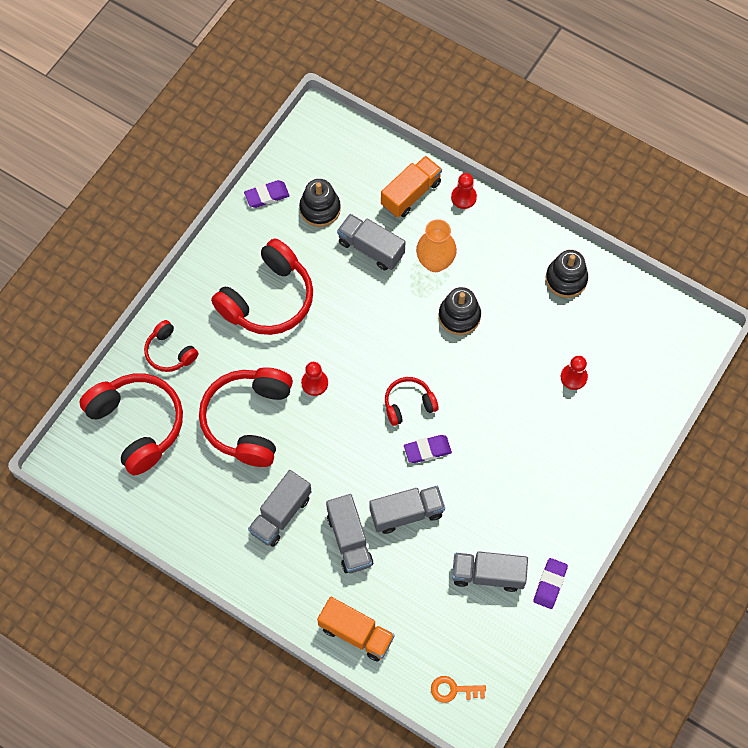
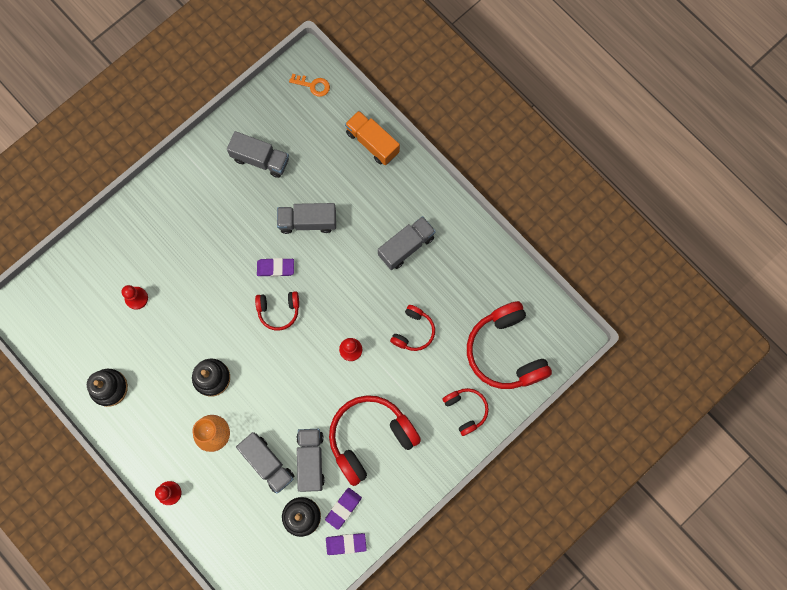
camera: 165 degrees left, 10 degrees up
(248, 420) = (413, 331): red headphones -> red headphones, size x0.53
(349, 540) = (358, 213): grey truck -> grey truck (310, 460)
(411, 194) = (215, 510): orange truck -> none
(550, 584) = (216, 140): purple eraser -> purple eraser (343, 508)

